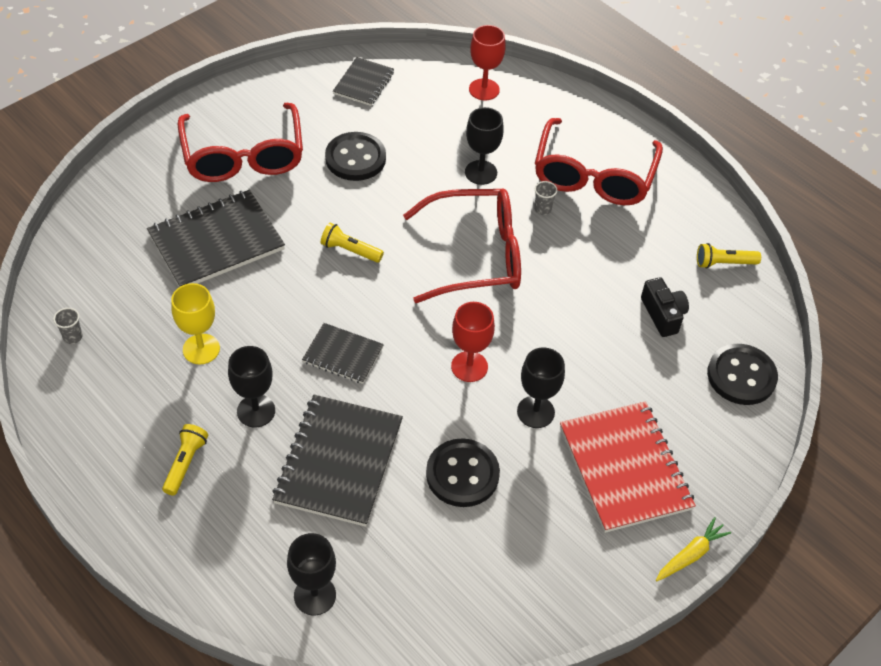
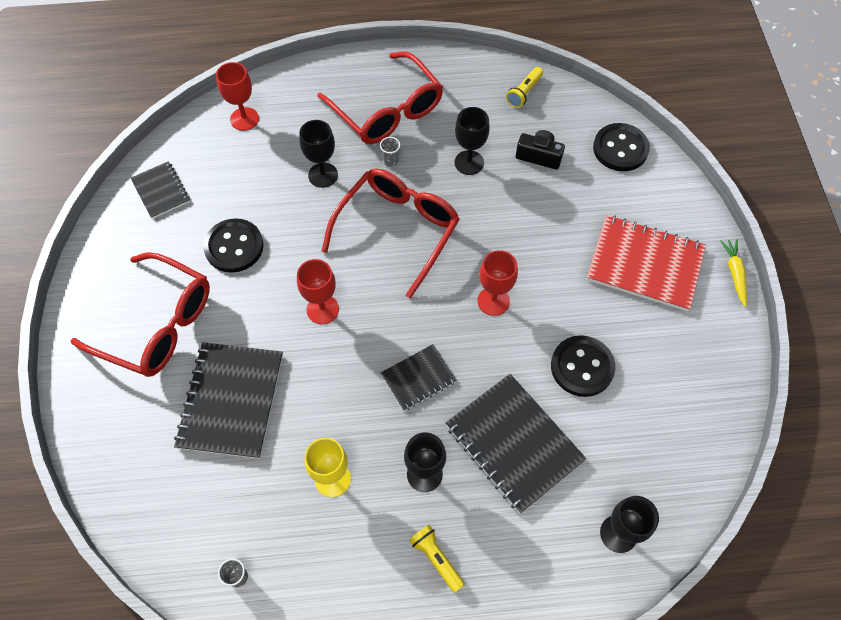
camera: 50 degrees left, 10 degrees up
(350, 250) = (322, 309): yellow flashlight -> red goblet
(535, 412) = (562, 286): black goblet -> black goblet (469, 162)

